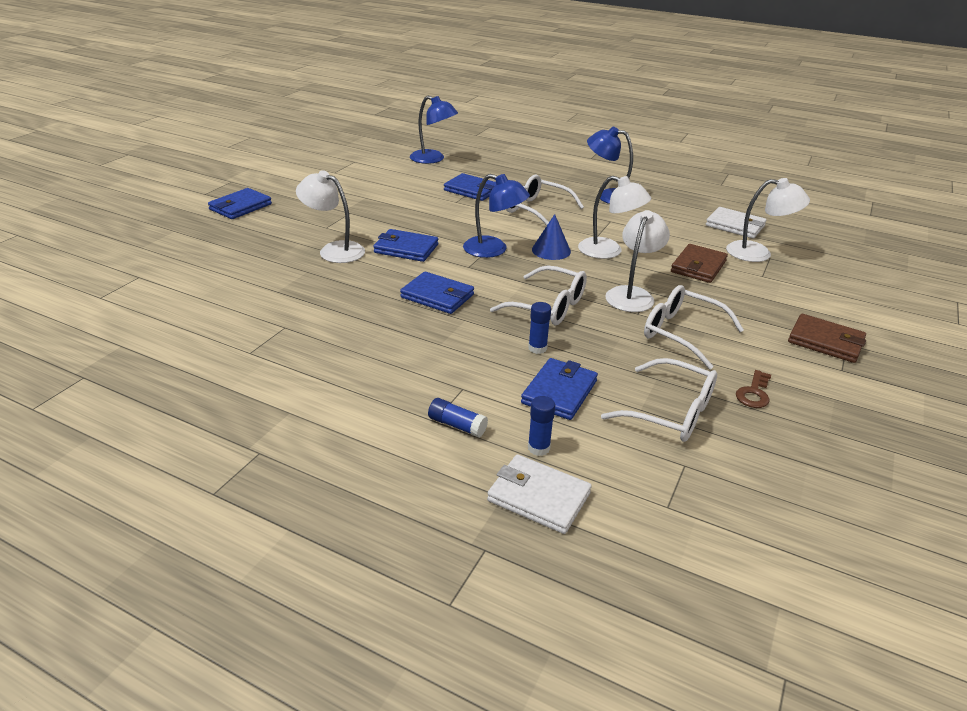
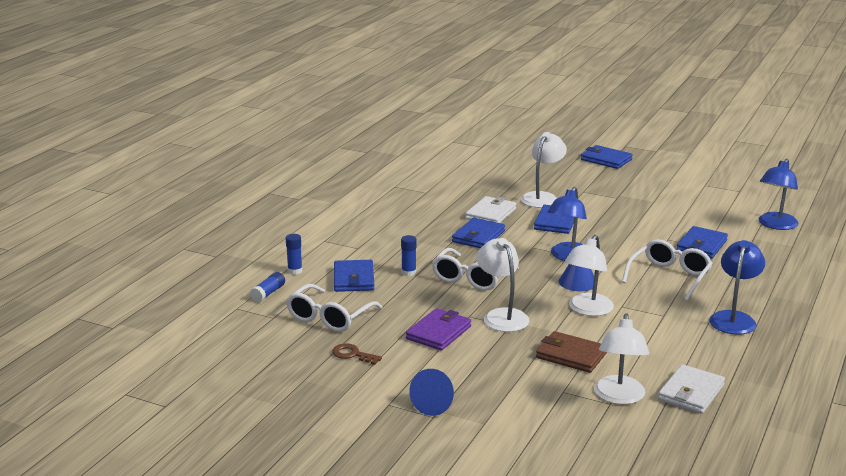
camera: 90 degrees right, 10 degrees down
(457, 425) = (318, 247): blue glue stick -> blue glue stick (268, 293)
(538, 497) = (252, 270): white wallet -> white wallet (491, 214)
(559, 392) = (353, 279): blue wallet -> blue wallet turned 60 degrees clockwise
(632, 294) = (502, 316): white lamp -> white lamp turned 135 degrees counterclockwise
(681, 333) = (439, 333): white glasses -> purple wallet
(825, 342) = (434, 404): brown wallet -> blue cone

